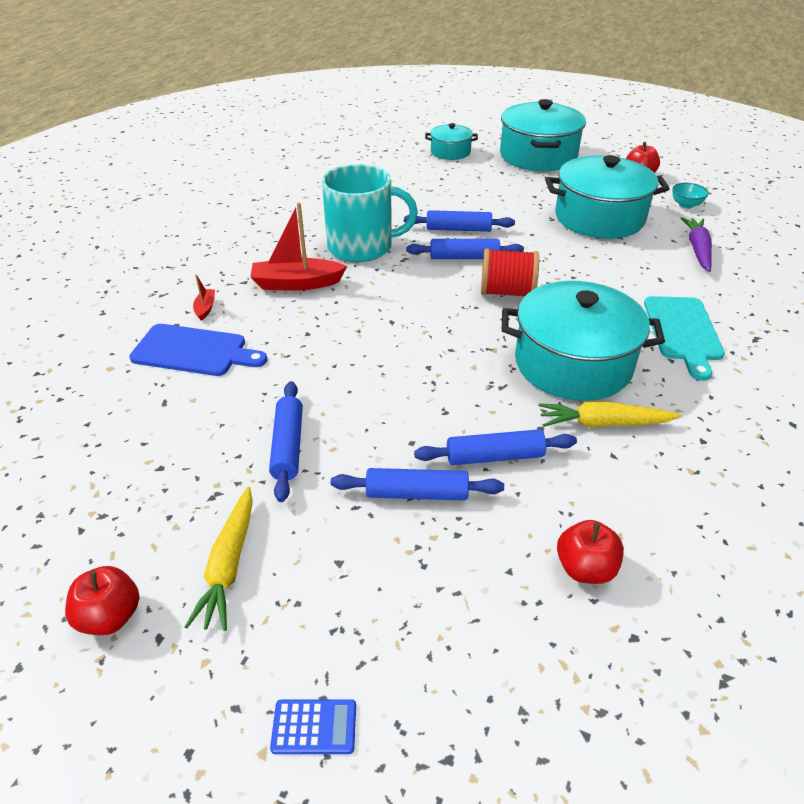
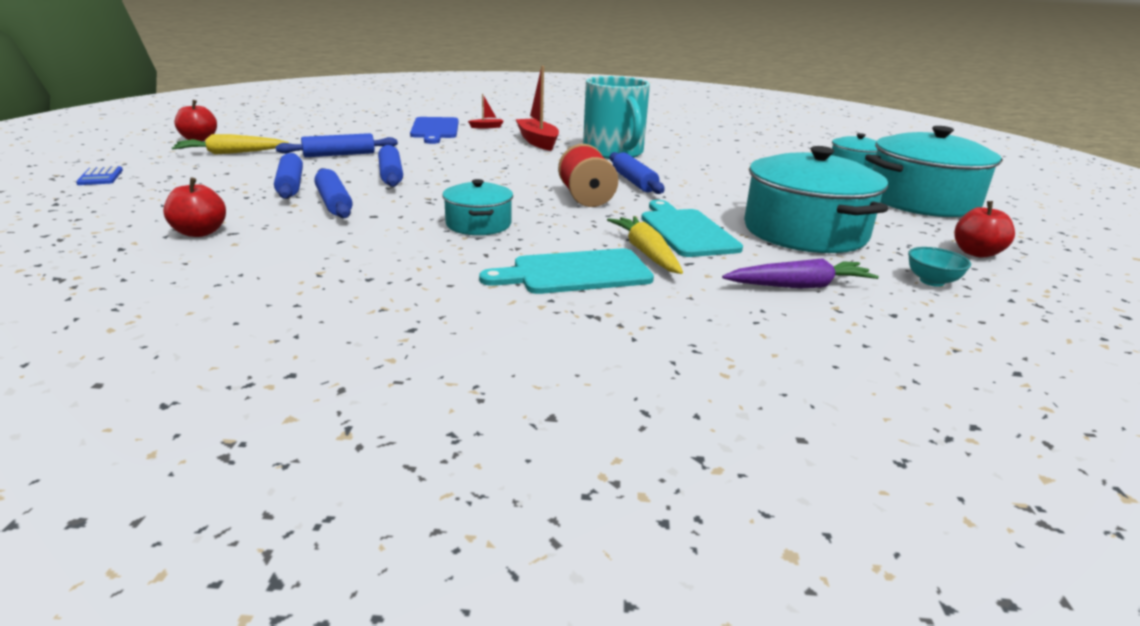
camera: 70 degrees right, 15 degrees down
(458, 229) = (686, 177): blue rolling pin -> blue rolling pin (391, 174)
(573, 363) = (478, 224): turquoise pot -> turquoise pot, size x0.52
(595, 264) = (686, 231): none -> turquoise cutting board
(603, 423) = (387, 237): yellow carrot -> yellow carrot (646, 253)

